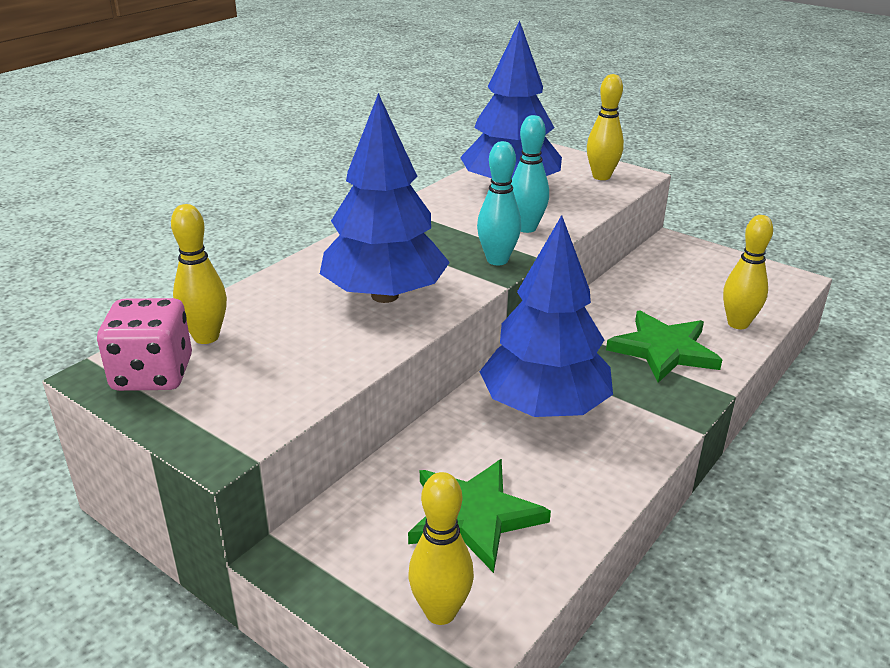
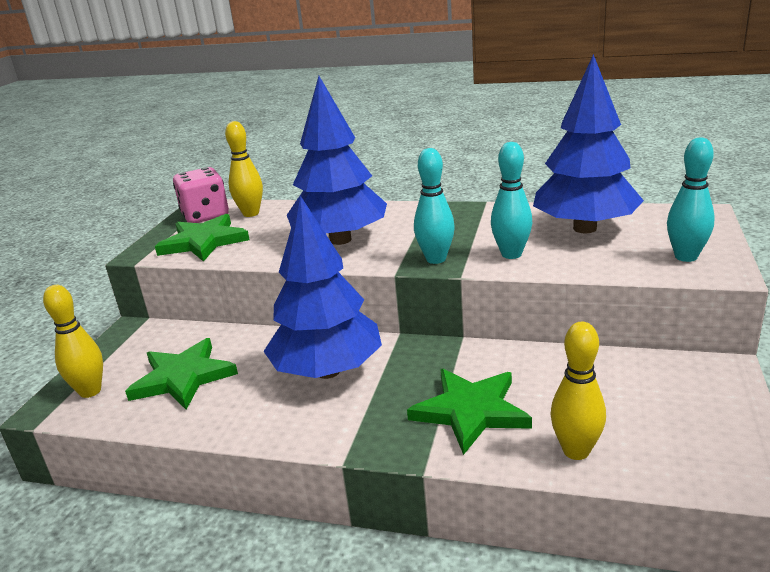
camera: 70 degrees right, 5 degrees down
(256, 388) = (204, 242): none -> green star
(601, 176) = (686, 257): yellow bowling pin -> turquoise bowling pin

